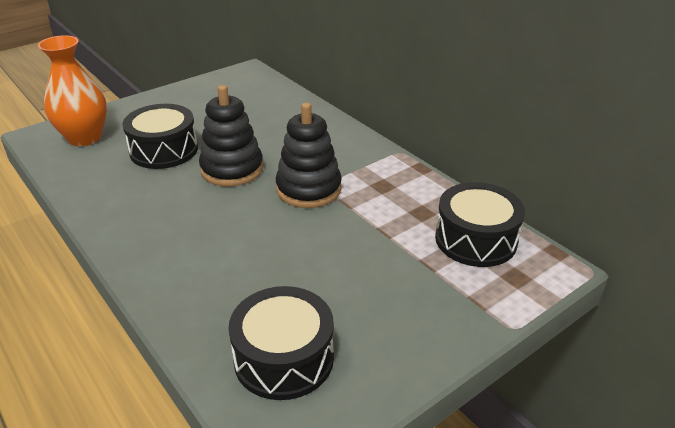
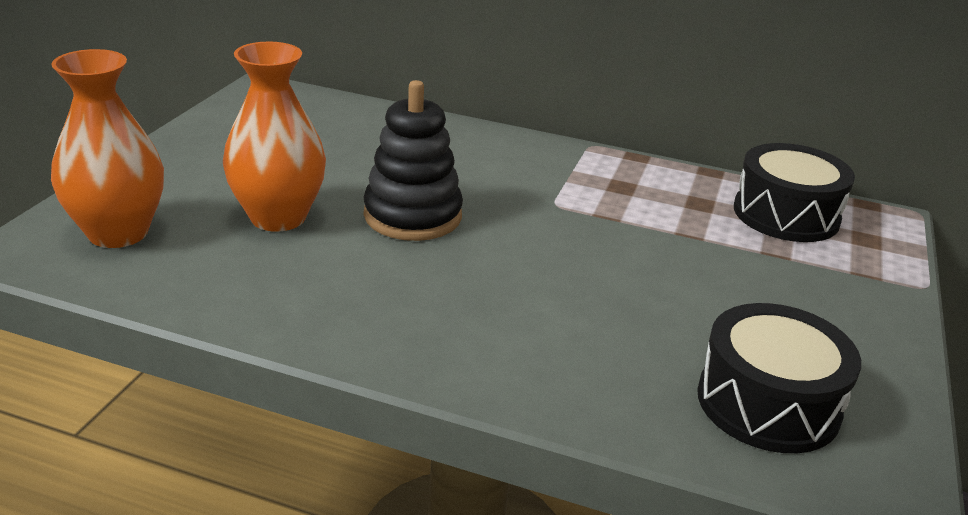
camera: 35 degrees left, 5 degrees down
(164, 150) = (278, 217): black drum -> orange vase
(308, 189) = (543, 213): black stacking toy -> none

